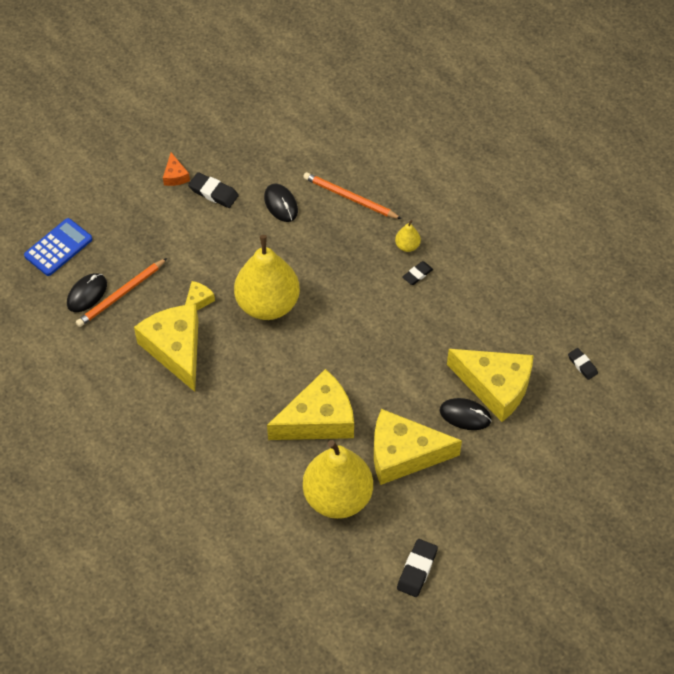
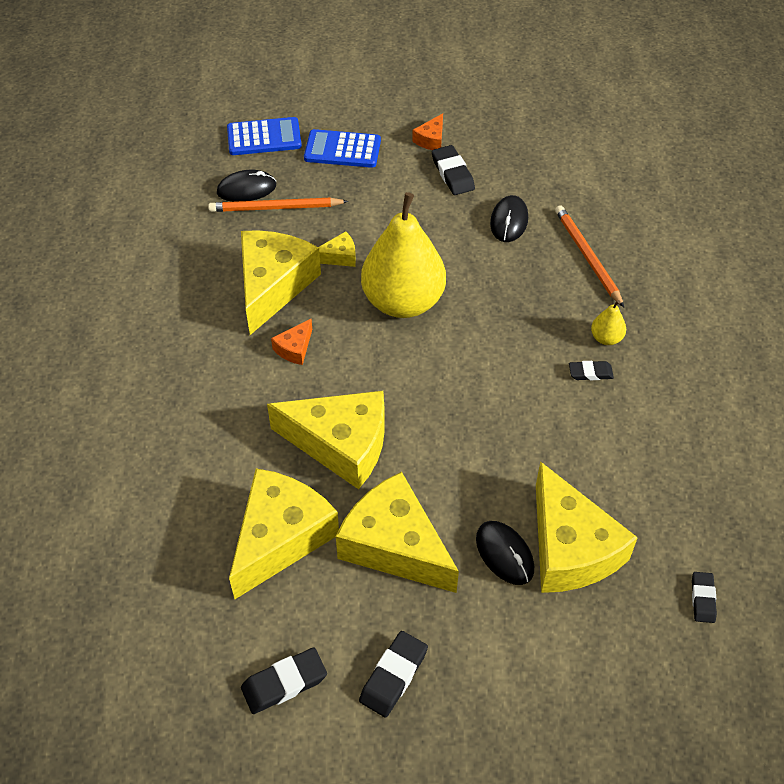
camera: 40 degrees right, 5 degrees down
(123, 222) = (342, 150): none -> blue calculator
(232, 380) = (295, 348): none -> orange cheese
(337, 497) = (280, 537): yellow pear -> yellow cheese
(468, 522) = (393, 676): none -> black eraser

